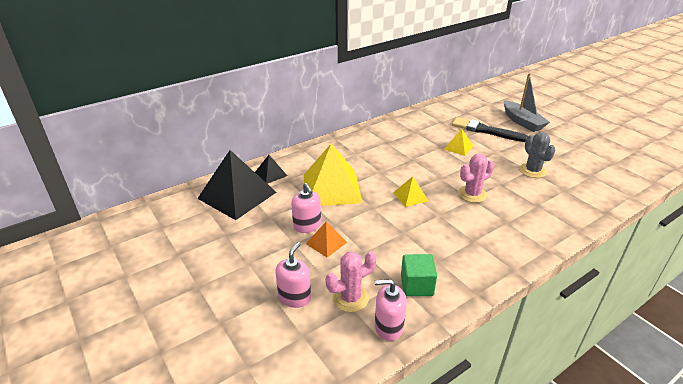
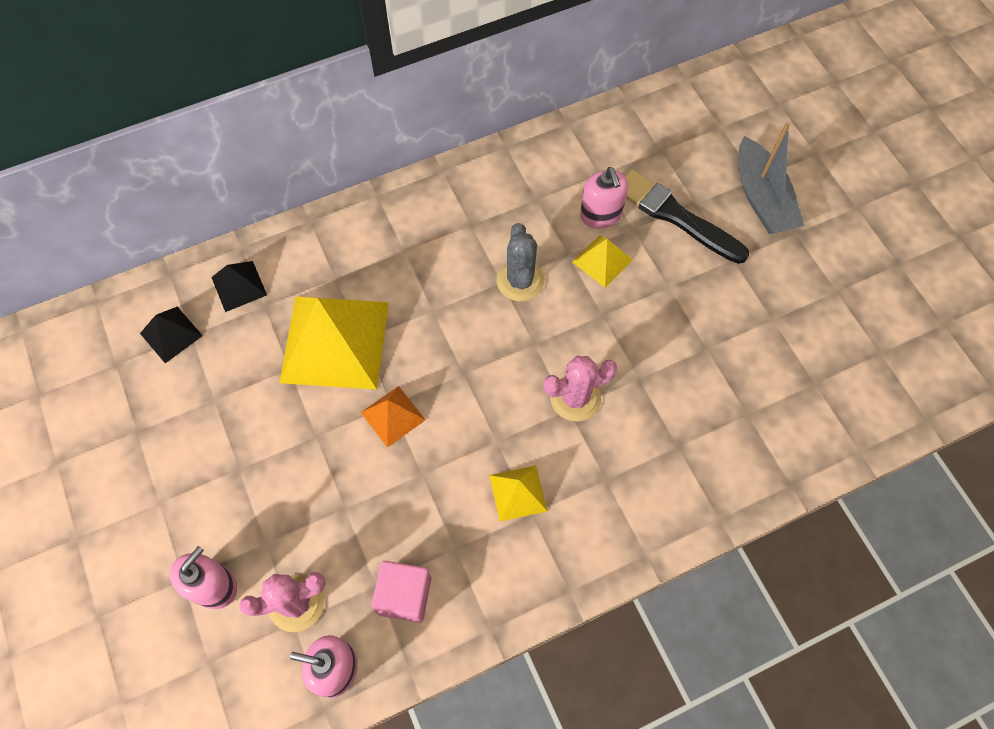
camera: 10 degrees right, 30 degrees up
(237, 195) = (171, 334): black pyramid -> black pyramid, size x0.47
(307, 226) = (270, 431): pink soap dispenser -> pink soap dispenser (600, 215)
(326, 243) = (291, 477): orange pyramid -> orange pyramid (393, 416)
(410, 196) = (465, 386): yellow pyramid -> yellow pyramid (518, 493)
(417, 285) = (404, 595): green cube -> pink cube
(532, 171) = (713, 351): grey cactus -> grey cactus (520, 281)

